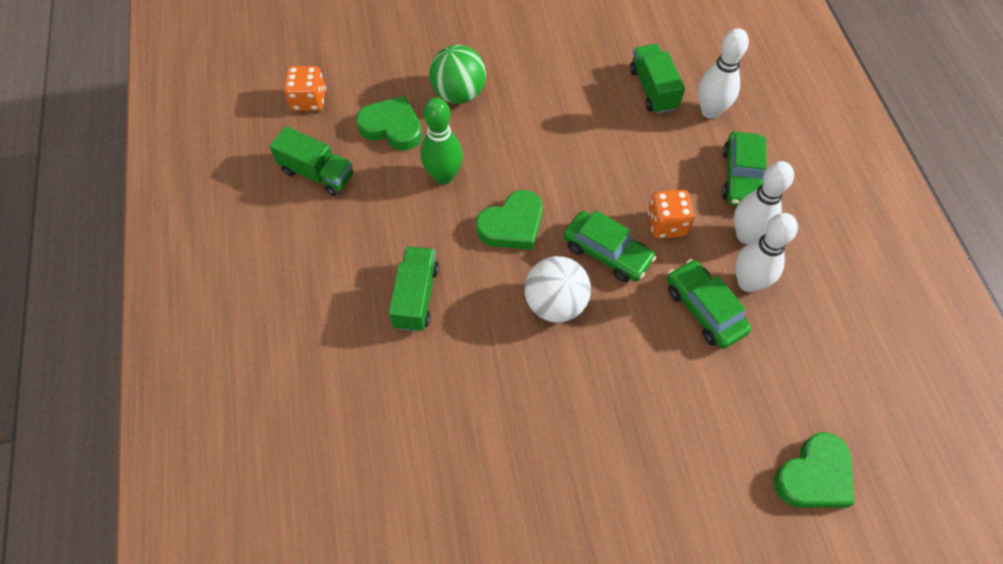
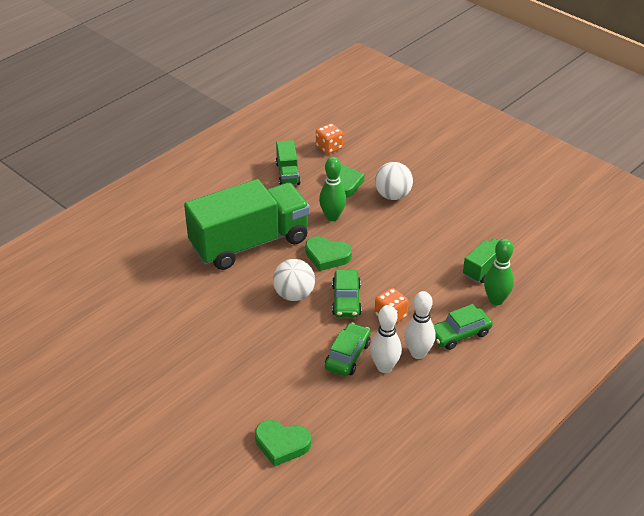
camera: 55 degrees right, 20 degrees down
(416, 297) = (249, 243): green truck -> green truck, size x2.28
(459, 93) = (393, 195): green ball -> white ball
(710, 111) = (496, 300): white bowling pin -> green bowling pin

